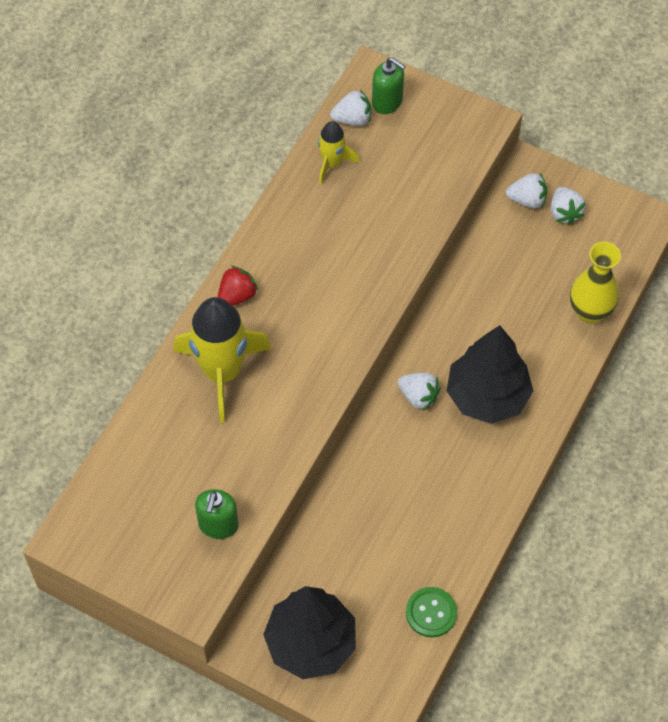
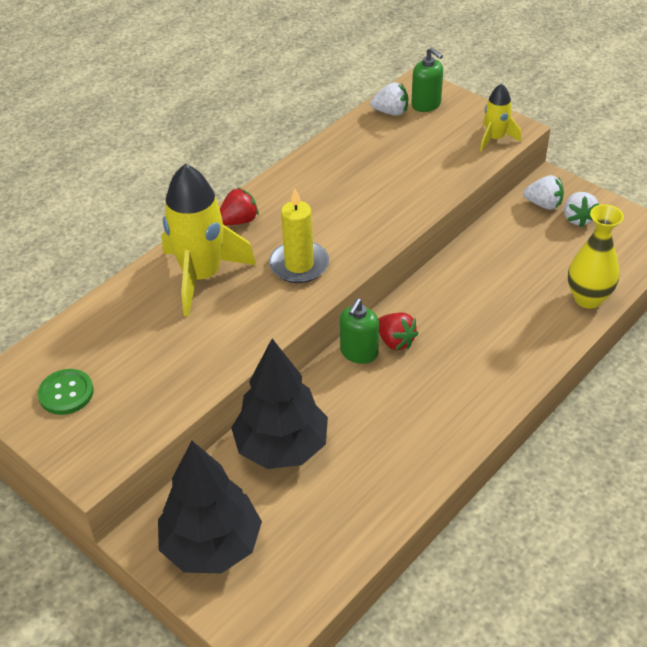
camera: 15 degrees right, 15 degrees down
(218, 525) = (146, 402): green soap dispenser -> green soap dispenser (359, 352)
(313, 341) = (299, 265): none -> yellow candle
(332, 163) = (362, 139): yellow rocket -> yellow rocket (495, 139)
(418, 396) = (395, 341): white strawberry -> red strawberry
(431, 613) = (351, 540): green button -> green button (66, 393)
(487, 396) = (465, 352): black tree -> black tree (281, 447)

